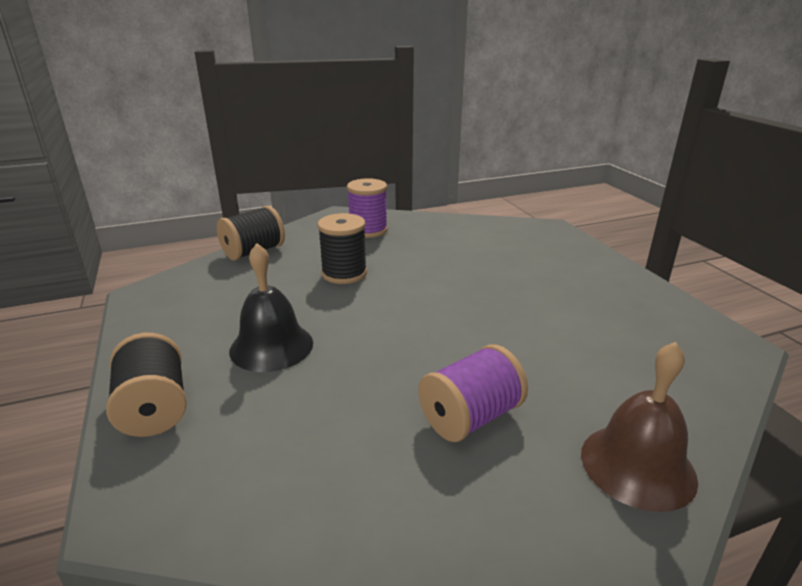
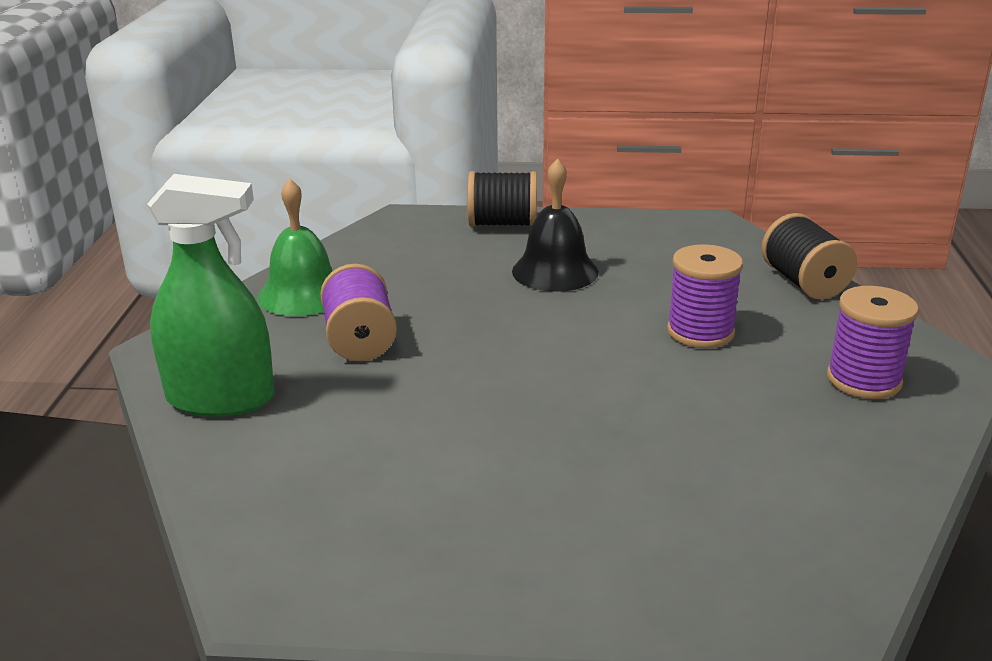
camera: 115 degrees right, 0 degrees up
(344, 273) = (700, 332): black spool -> purple spool
(411, 510) = (303, 294): none -> green bell
(637, 465) = (221, 398): brown bell -> green spray bottle

